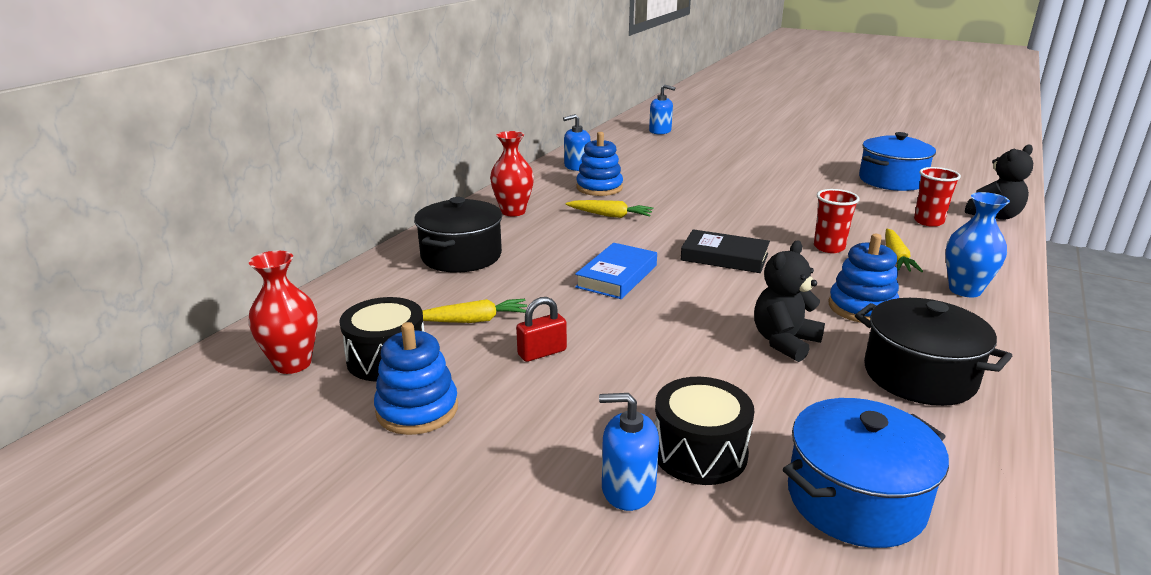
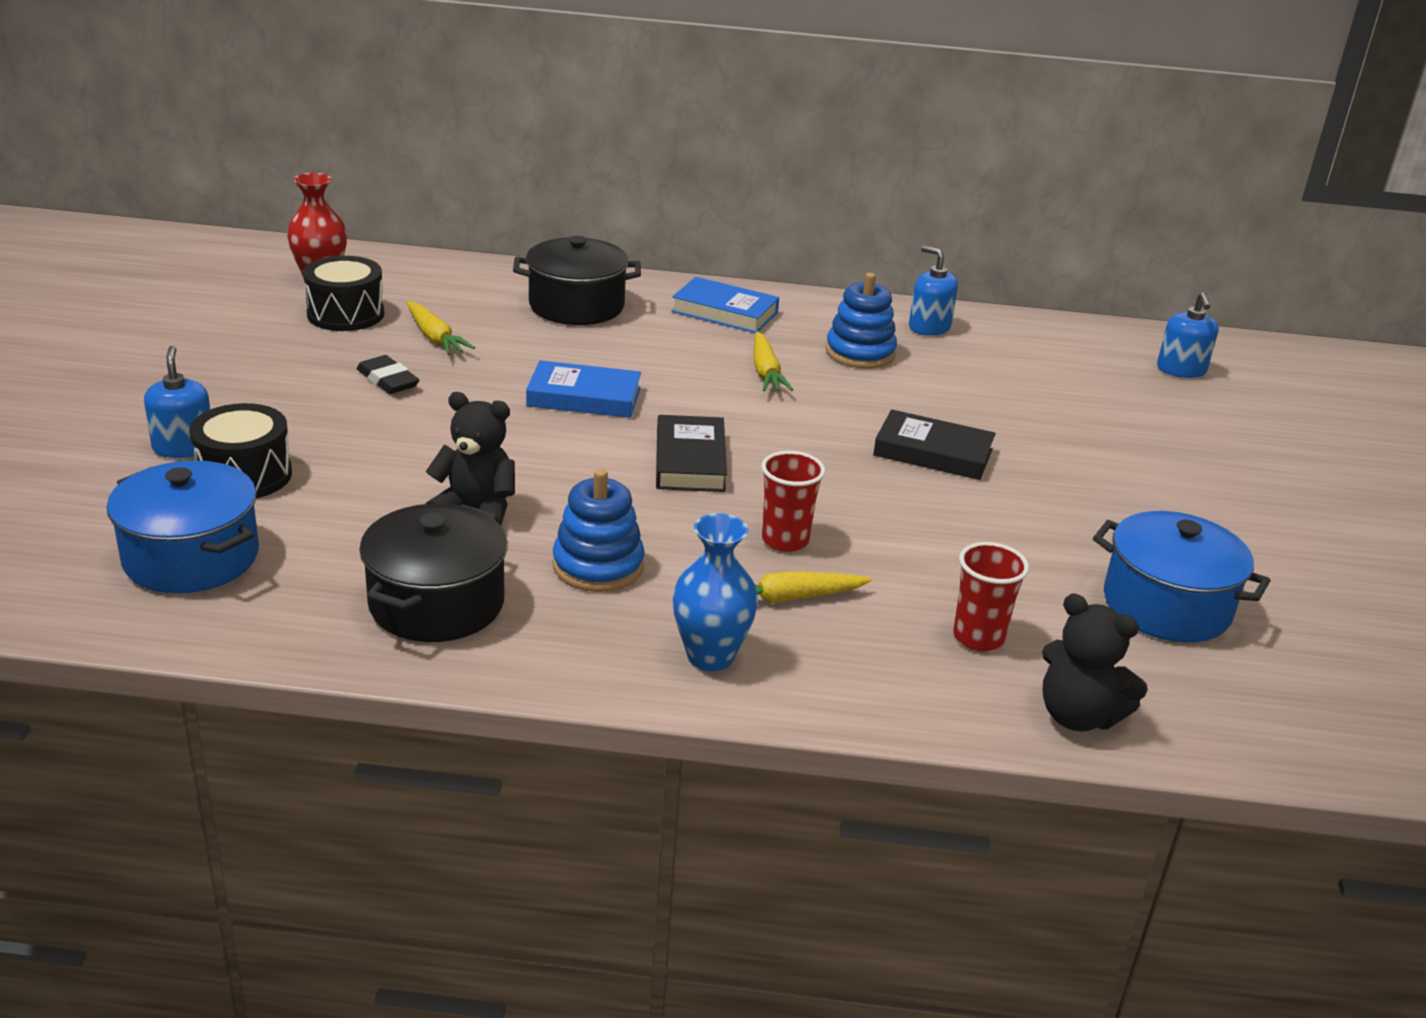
camera: 65 degrees right, 5 degrees up
(417, 409) = (270, 343): blue stacking toy -> none
(513, 212) = (724, 312): red vase -> blue book
(542, 352) = (388, 380): red padlock -> black eraser
(731, 194) = (933, 452): none -> black book

